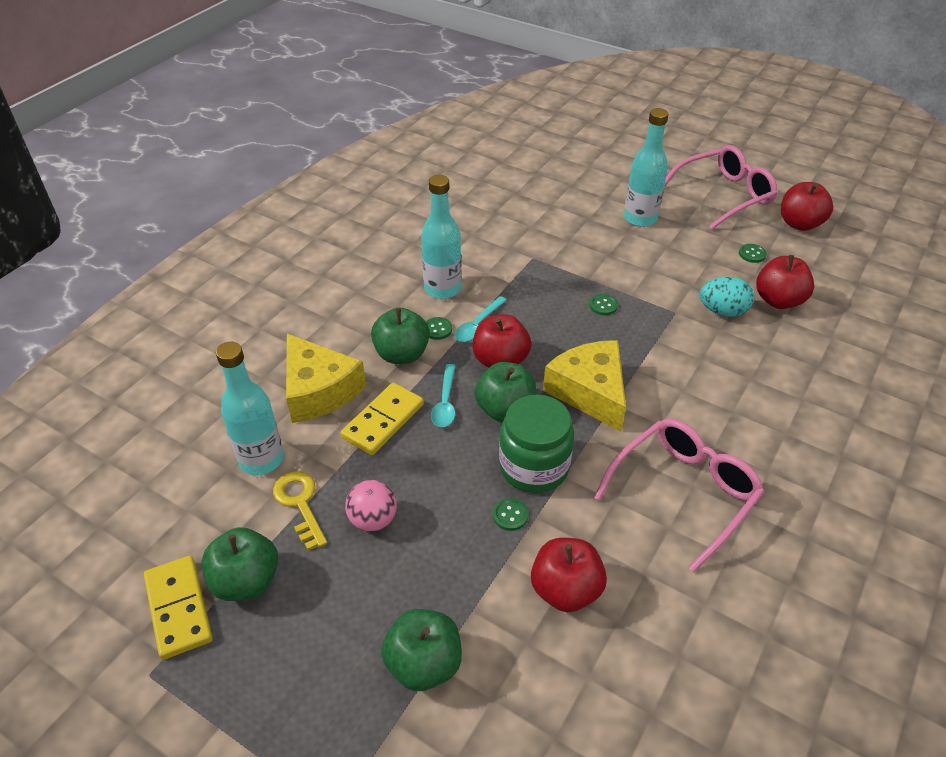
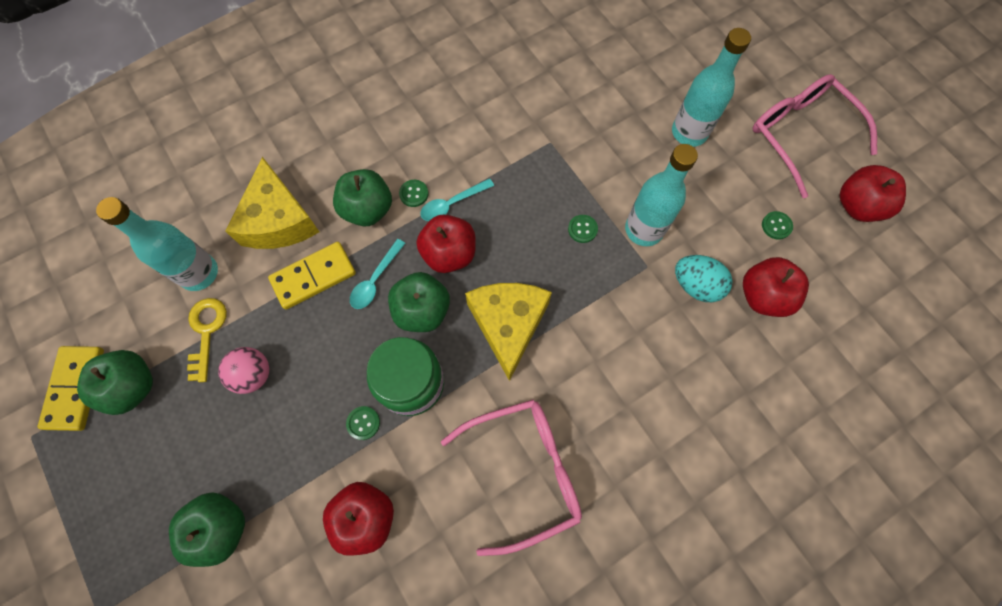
camera: 25 degrees right, 25 degrees up
(442, 289) = (444, 147): turquoise bottle -> turquoise bottle (644, 229)
(724, 195) = (800, 135): pink glasses -> pink glasses turned 120 degrees counterclockwise

